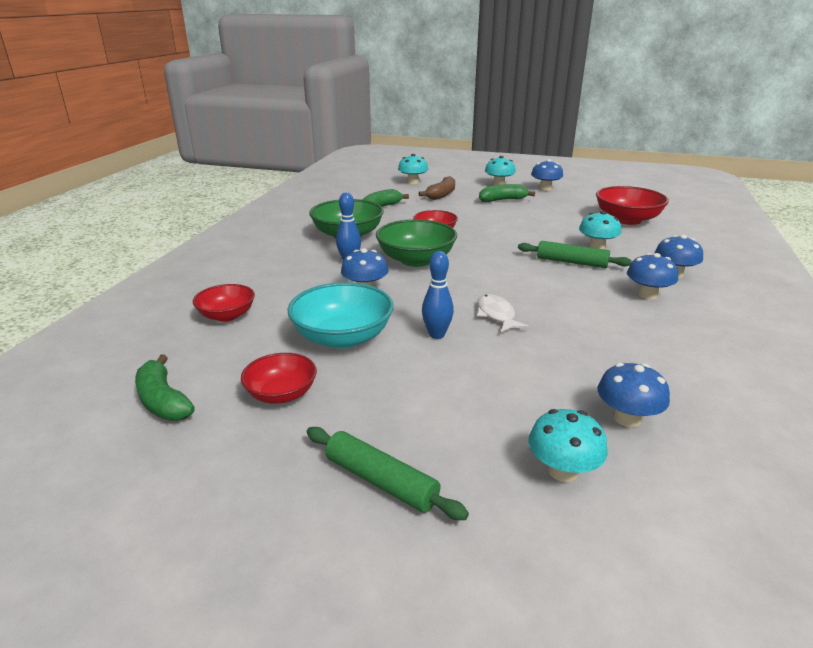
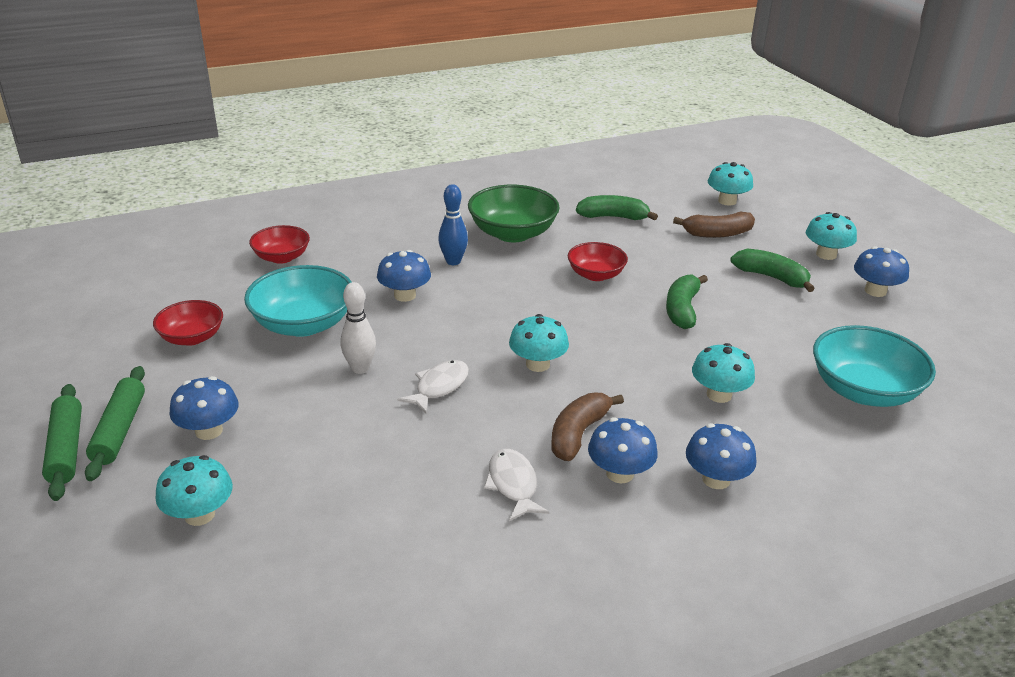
camera: 50 degrees right, 5 degrees up
(163, 401) = (141, 296): green banana -> green banana (682, 310)
(416, 260) = (506, 293): green bowl -> none
(436, 335) = (360, 368): blue bowling pin -> white bowling pin
(509, 278) = (537, 364): none -> turquoise mushroom
(571, 262) = (641, 391): green rolling pin -> green rolling pin (66, 449)
(597, 292) = (578, 434): none -> brown banana
(627, 220) = (863, 391): red bowl -> turquoise bowl
(627, 418) = (315, 530): blue mushroom -> blue mushroom (209, 431)
(632, 328) = (513, 485): none -> white fish

